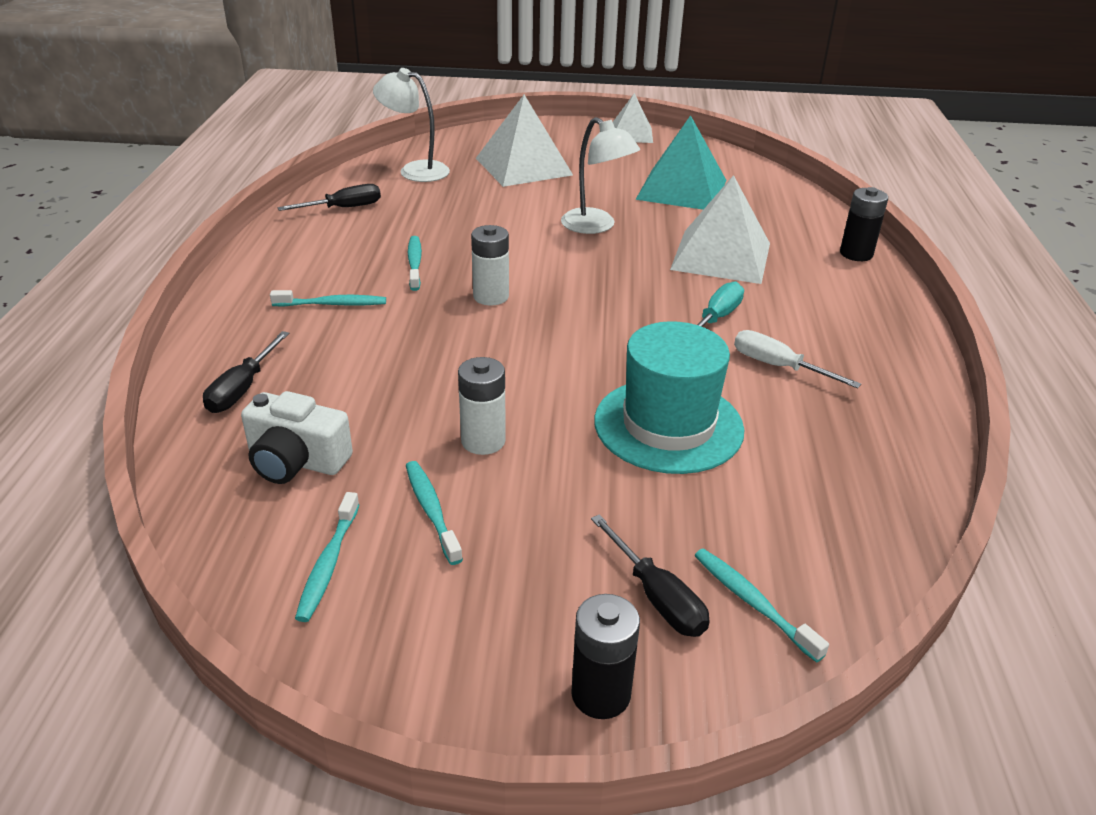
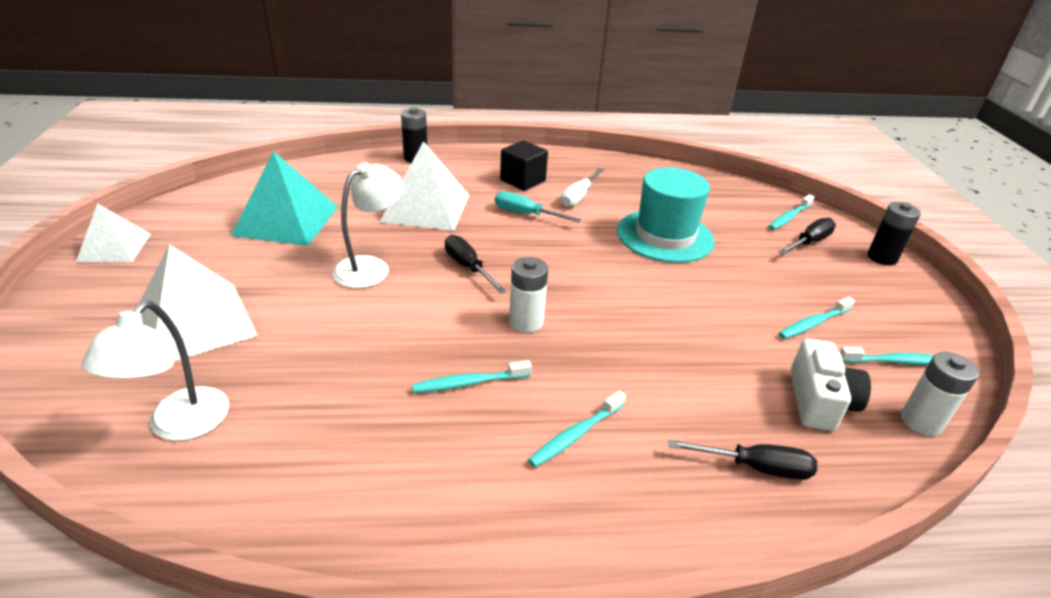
camera: 100 degrees left, 0 degrees up
(332, 304) = (576, 434): turquoise toothbrush -> turquoise toothbrush turned 120 degrees counterclockwise
(344, 208) = (311, 482): black screwdriver -> black screwdriver (468, 267)
(483, 441) = (730, 308): white battery -> white battery (921, 421)
(816, 325) = (522, 180): none -> black cube

